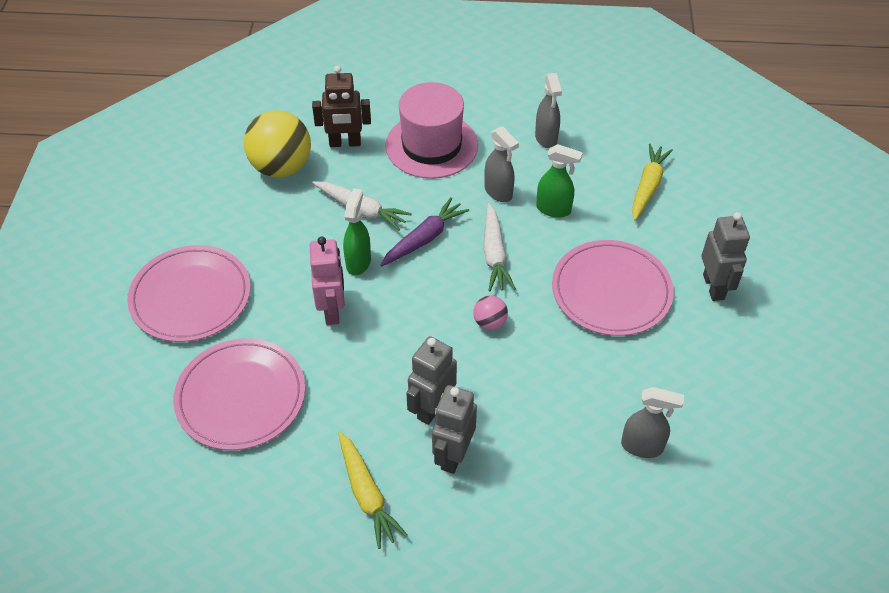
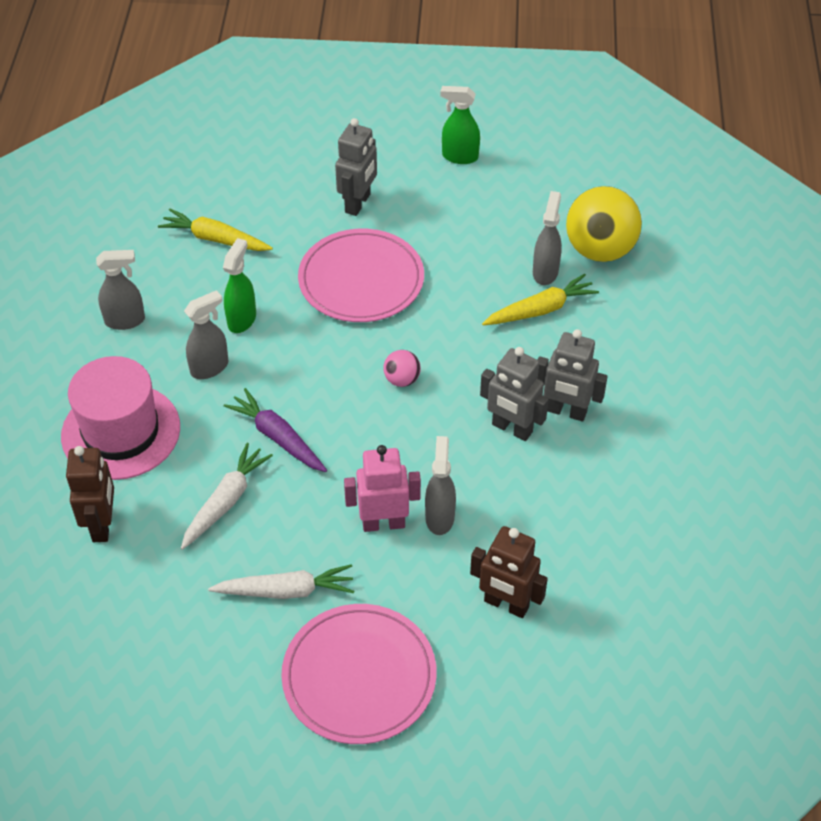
camera: 90 degrees left, 0 degrees up
(241, 396) = (506, 604): pink plate -> brown robot
(281, 167) = (138, 595): yellow ball -> yellow ball (599, 250)
(335, 350) = (439, 517): none -> grey spray bottle
(358, 262) = (310, 501): green spray bottle -> green spray bottle (459, 156)
(367, 494) = (616, 481): yellow carrot -> yellow carrot (541, 310)
(494, 254) = (306, 373): white carrot -> white carrot (286, 591)
(714, 287) = (358, 203): grey robot -> grey robot turned 120 degrees clockwise

